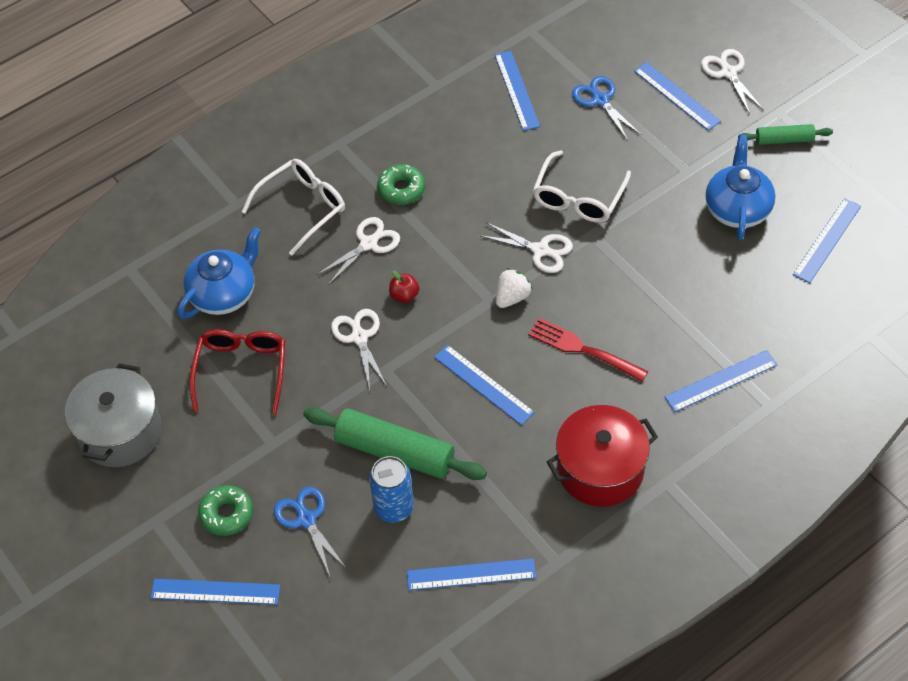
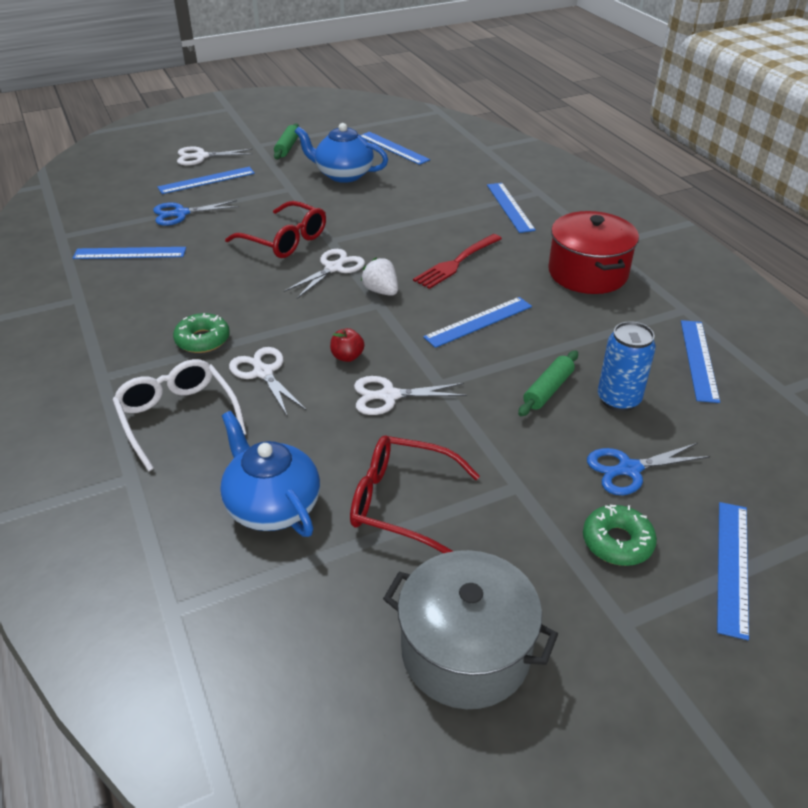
camera: 80 degrees left, 15 degrees down
(395, 452) = (548, 390): green rolling pin -> green rolling pin, size x0.54
(578, 198) = (285, 240): white glasses -> red glasses

